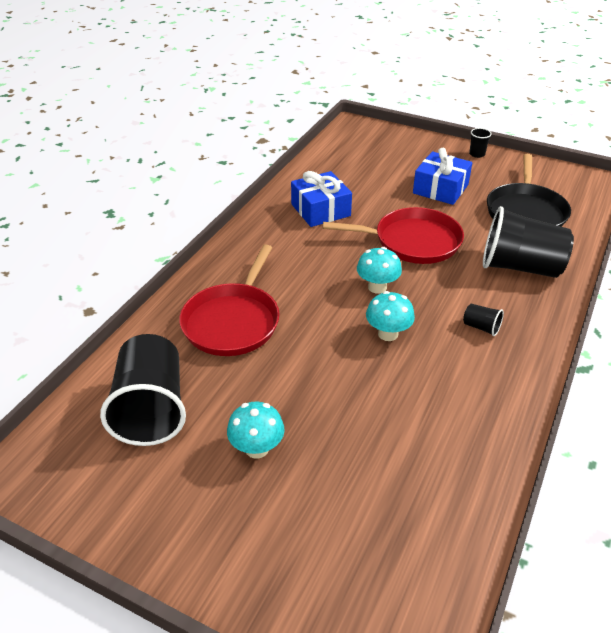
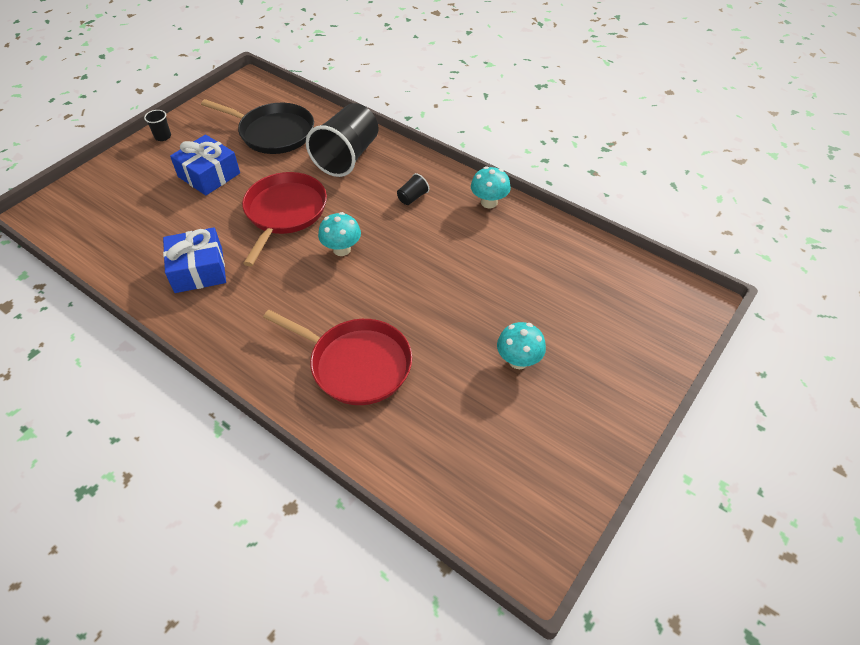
camera: 80 degrees left, 10 degrees up
(151, 409) = (462, 439): black cup -> none
(388, 334) = (405, 254): turquoise mushroom -> turquoise mushroom (489, 202)

